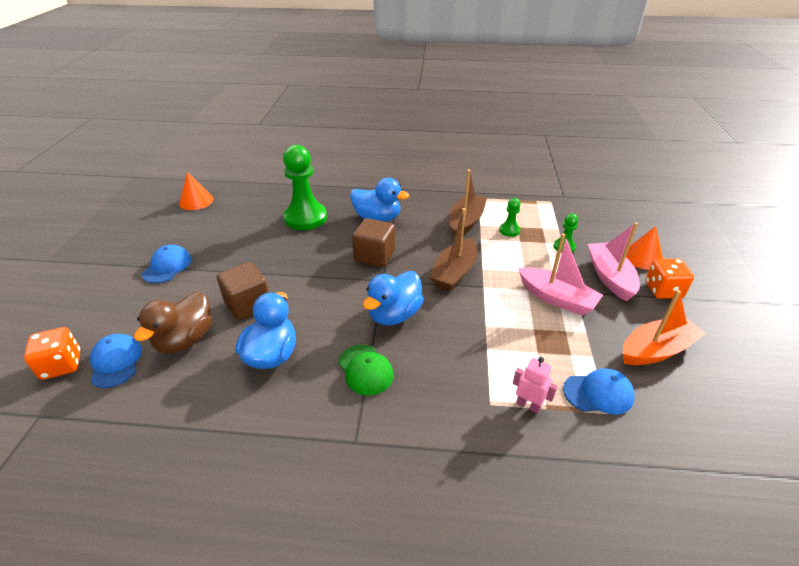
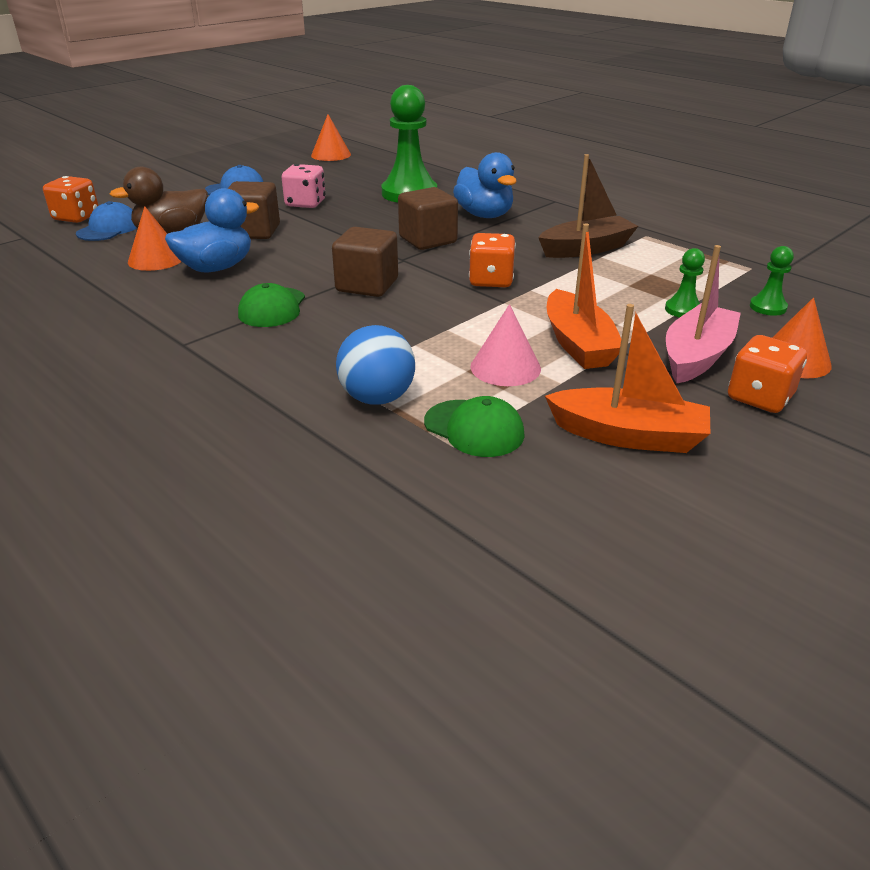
camera: 40 degrees right, 5 degrees down
(210, 372) = (156, 259): none -> orange cone
(246, 258) = (305, 203): none -> pink dice
(394, 315) = (367, 285): blue duck -> brown cube
(454, 273) = (491, 280): brown boat -> orange dice
(509, 230) = (631, 272): green pawn -> green pawn (768, 307)
(528, 405) = (377, 398): pink robot -> blue ball
(551, 337) = (505, 367): none -> pink cone
(556, 298) = (578, 344): pink boat -> orange boat
(598, 393) = (474, 428): blue cap -> green cap

